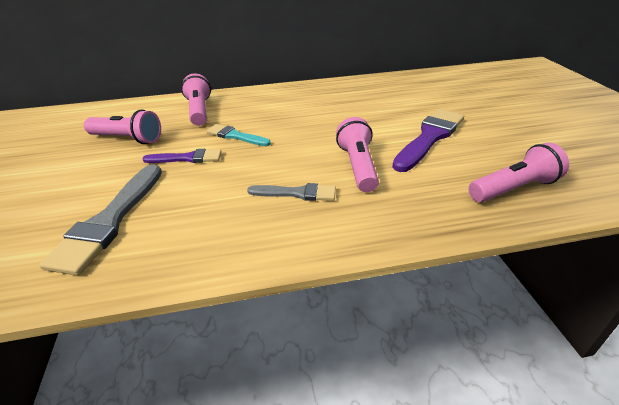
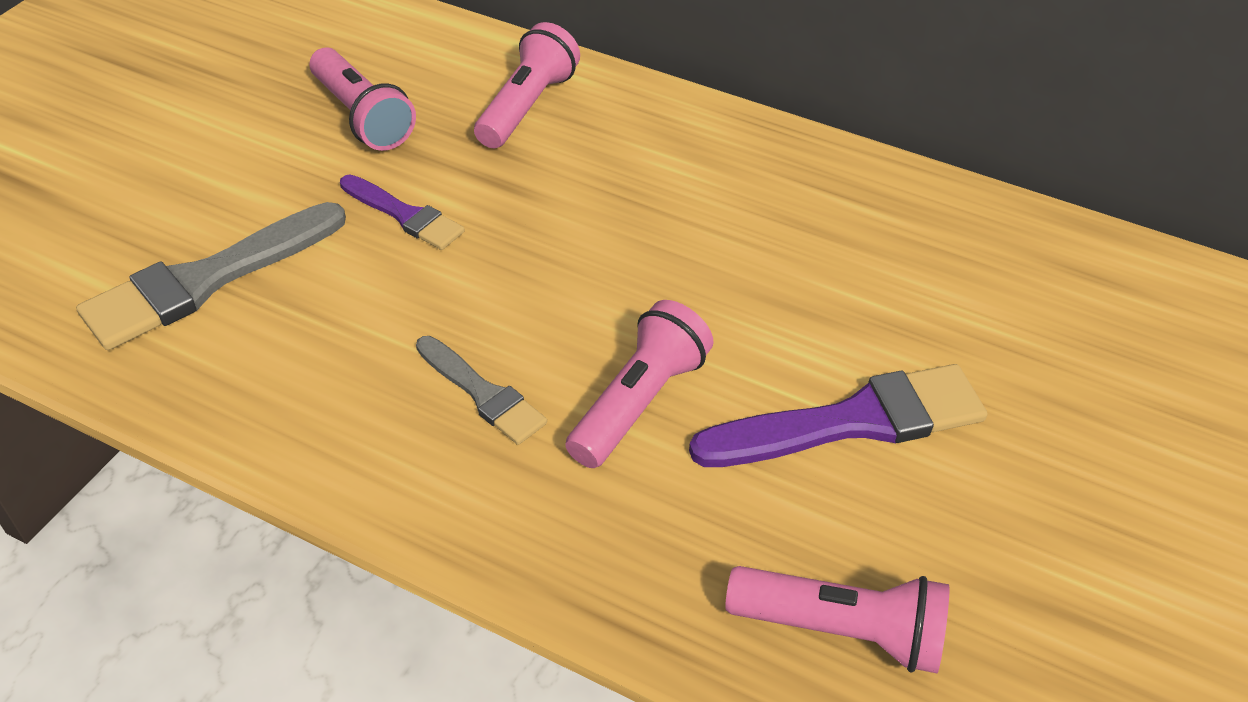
camera: 35 degrees right, 10 degrees up
(235, 136) = (522, 207): turquoise brush -> none

